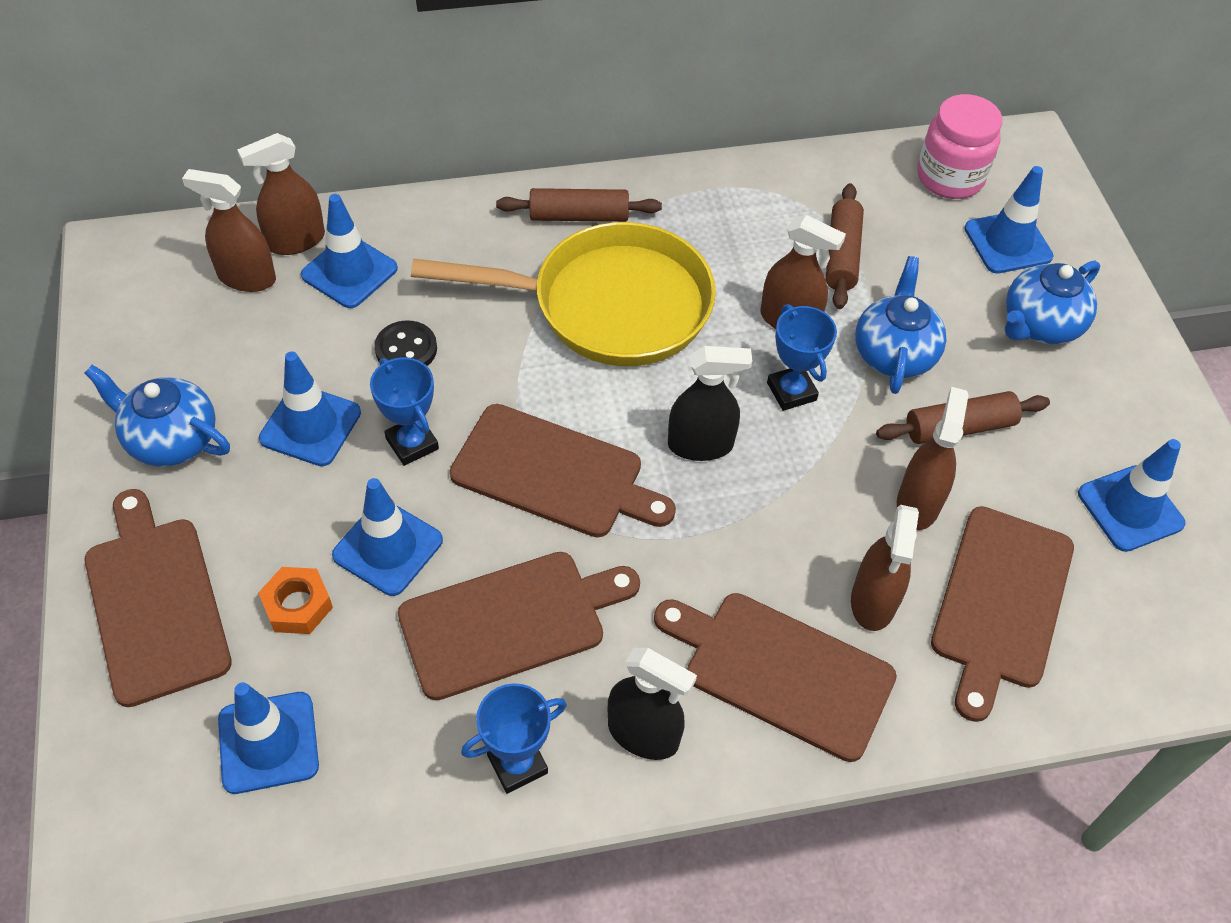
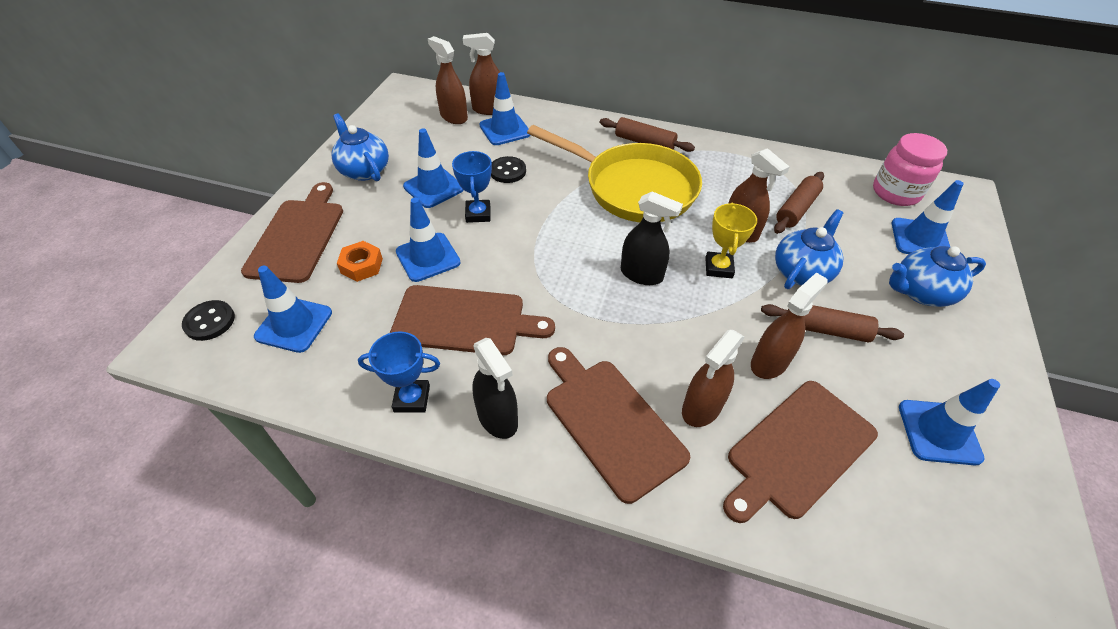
camera: 30 degrees right, 5 degrees down
(132, 800) = (210, 321): none -> black button
(554, 473) = (544, 256): brown cutting board -> none
(791, 391) = (718, 268): blue trophy -> yellow trophy

